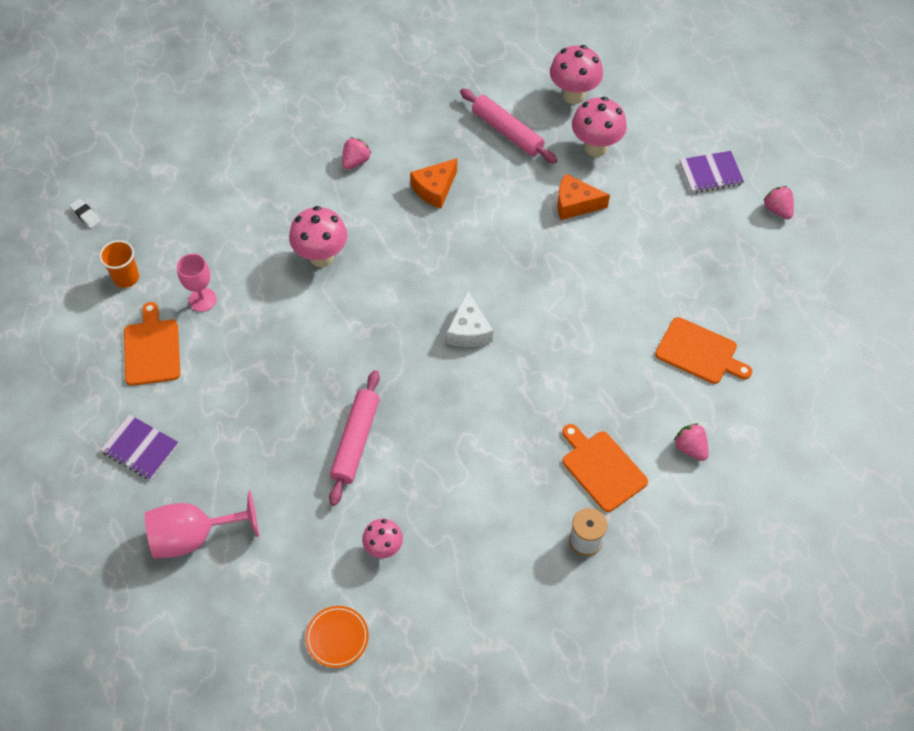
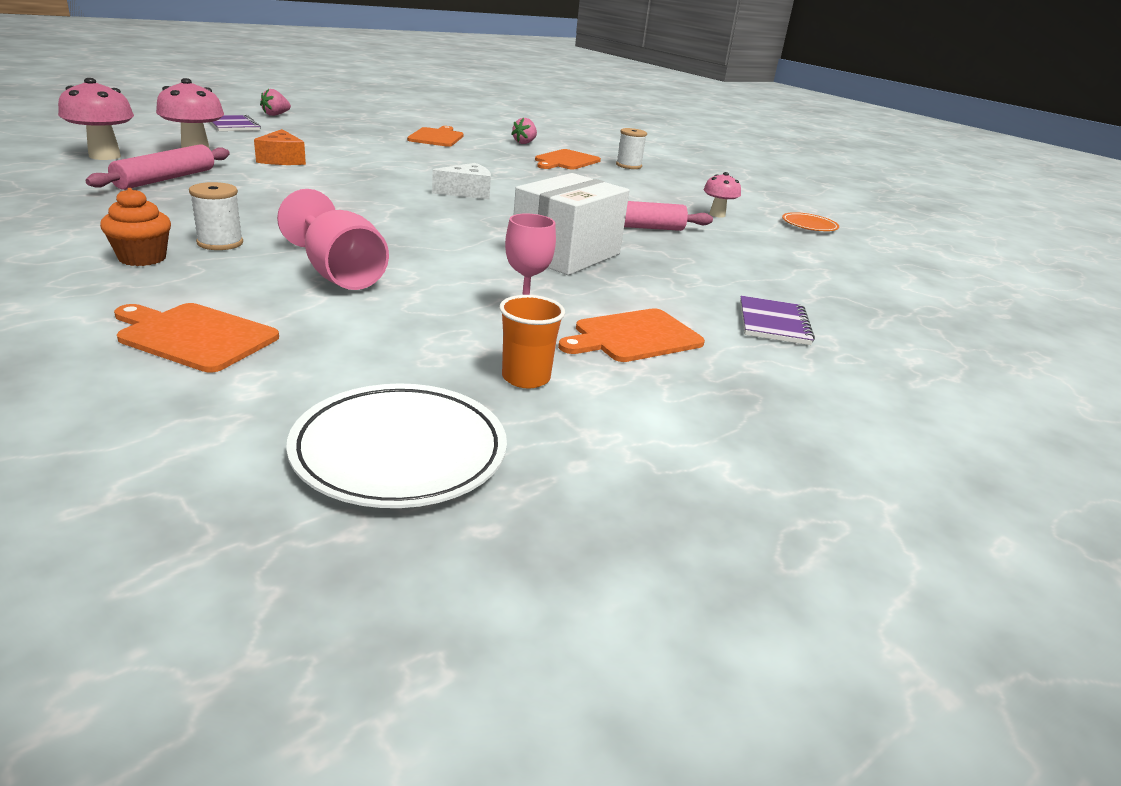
camera: 115 degrees left, 30 degrees down
(85, 215) = (400, 452): white eraser -> white plate
(193, 536) = (820, 283): pink goblet -> pink goblet (339, 274)
(220, 151) = (195, 336): none -> orange cutting board
(297, 360) = (566, 254): none -> white box
(321, 257) = (405, 252): pink mushroom -> none
(334, 128) = (142, 258): none -> orange cupcake
(356, 161) = (220, 243): pink strawberry -> white spool
(435, 189) = (269, 206): orange cheese -> none

